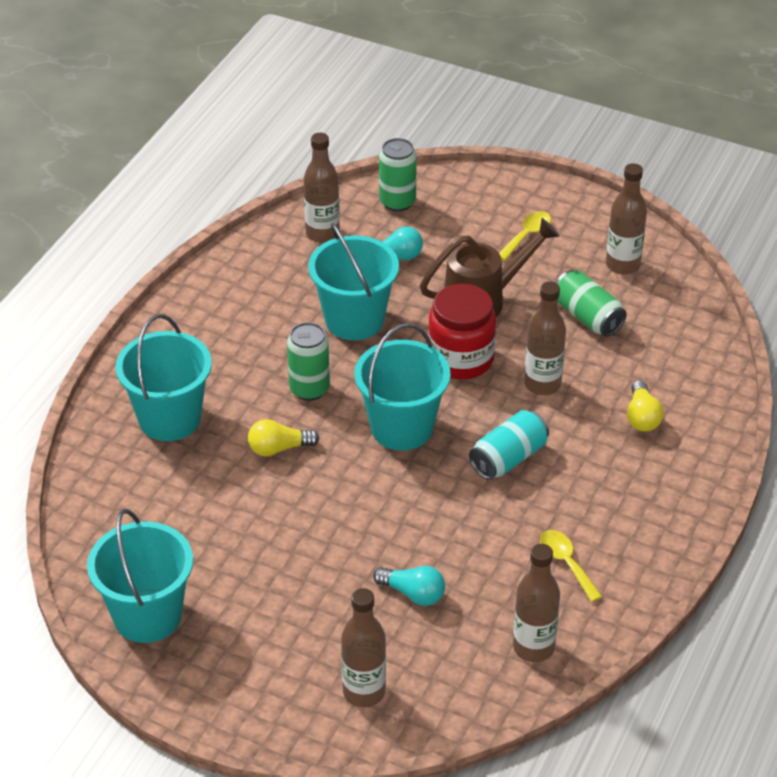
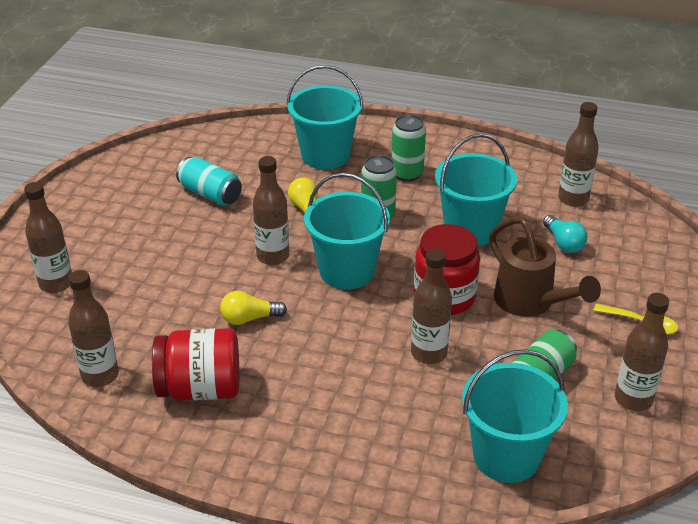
camera: 80 degrees right, 5 degrees down
(147, 615) = (130, 174): turquoise bucket -> turquoise bucket (506, 456)
(360, 486) = (273, 256): none -> brown bottle
(397, 202) = (641, 235): green can -> green can (407, 174)
(413, 594) = (158, 298): turquoise light bulb -> none
(508, 458) = (325, 339): turquoise can -> turquoise can (210, 194)
(566, 563) = (200, 388): yellow spoon -> red jar
(642, 417) = (405, 430): yellow light bulb -> yellow light bulb (249, 318)

